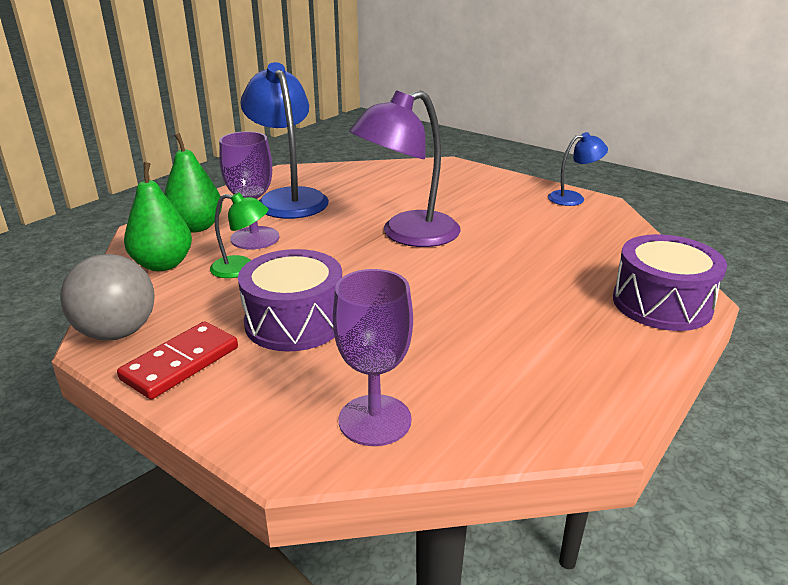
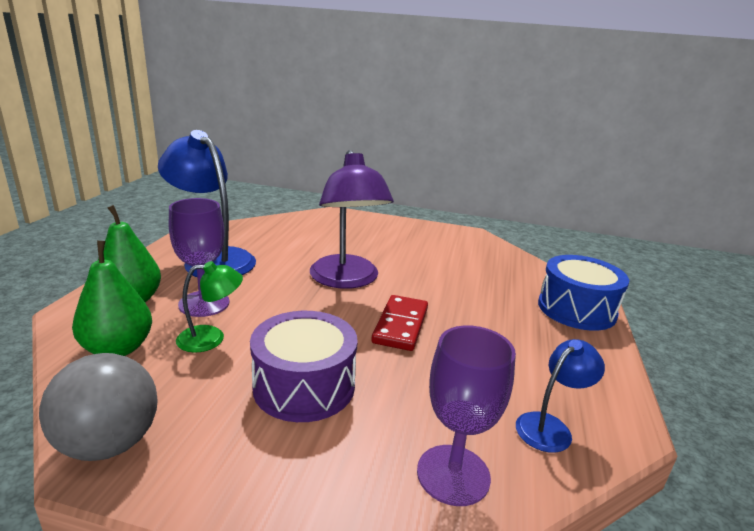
camera: 25 degrees left, 5 degrees down
(180, 363) = (211, 464): red domino -> red domino (400, 325)
(407, 235) = (347, 280): purple lamp -> purple lamp turned 45 degrees counterclockwise
(573, 198) = (450, 232): blue lamp -> blue lamp (550, 427)
(661, 304) = (576, 309): purple drum -> blue drum

